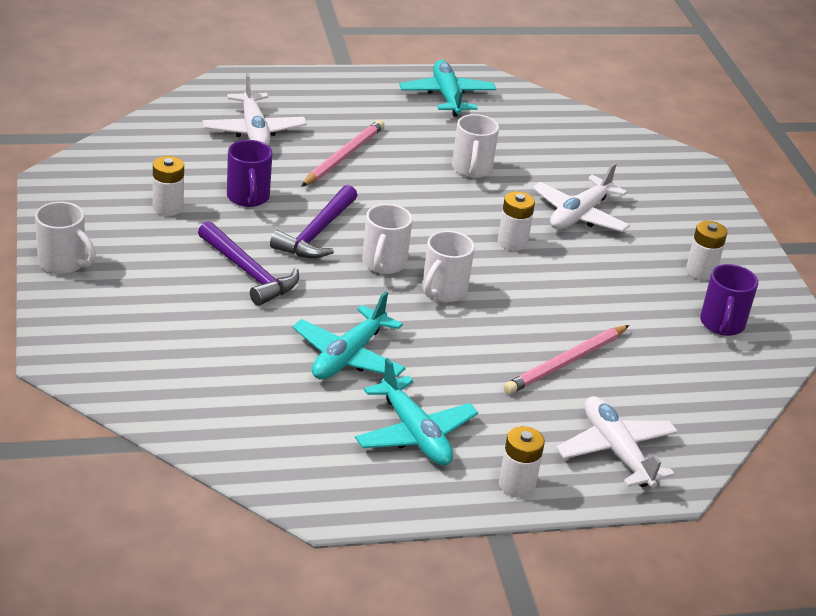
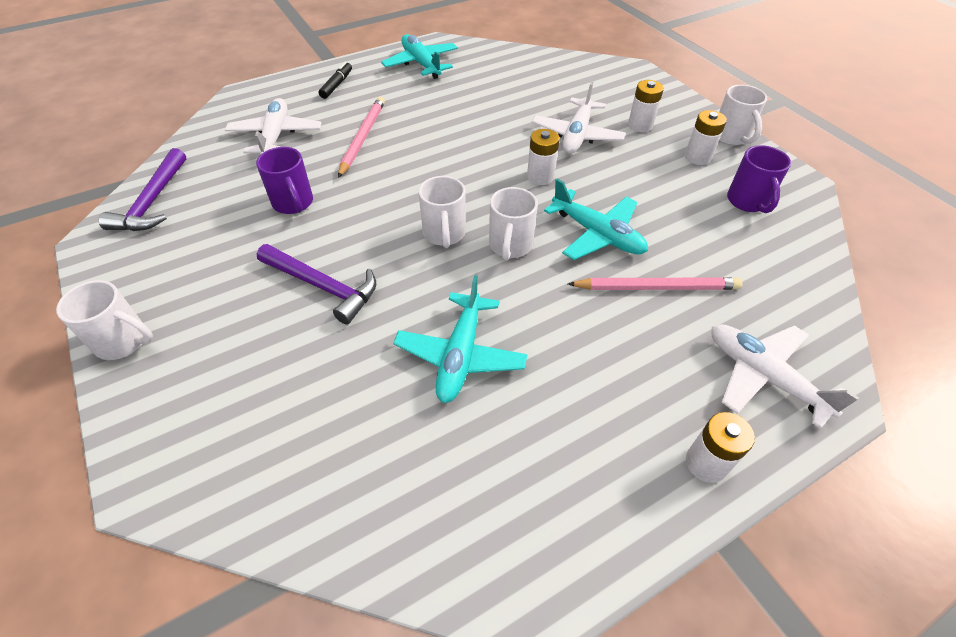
camera: 15 degrees left, 15 degrees up
(168, 207) = (219, 238): white battery -> white battery (640, 125)
(254, 131) = (276, 136): white plane -> white plane turned 150 degrees counterclockwise
(317, 233) = (371, 221): purple hammer -> purple hammer (153, 201)
(340, 95) = (336, 85): none -> black marker
(415, 434) = (572, 433): turquoise plane -> turquoise plane (597, 234)
(471, 169) = (472, 119): white mug -> white mug (731, 137)
(566, 363) = (656, 287): pink pencil -> pink pencil turned 120 degrees counterclockwise

